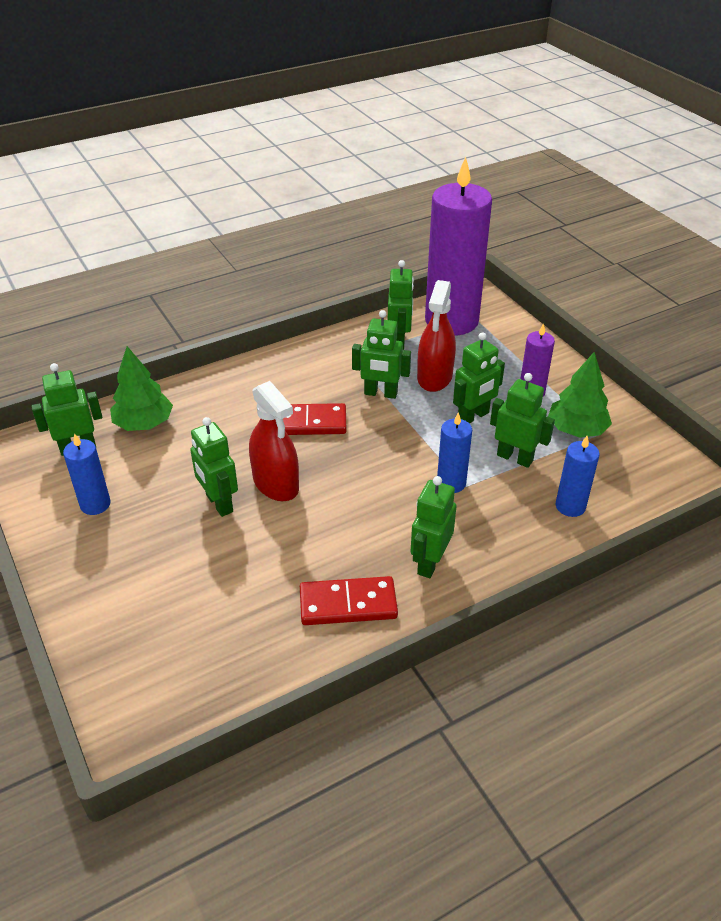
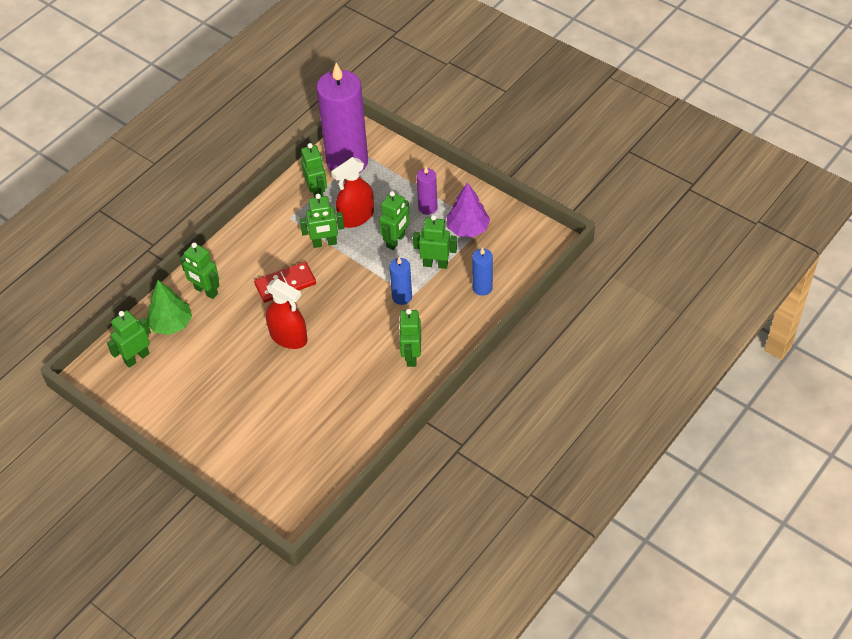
camera: 20 degrees left, 10 degrees up
(95, 504) = (177, 393): blue candle -> none
(219, 503) = (259, 364): green robot -> green robot (206, 291)
(348, 604) = (374, 400): red domino -> none
(434, 377) = (356, 217): red spray bottle -> red spray bottle turned 60 degrees clockwise
(576, 430) = (468, 228): green tree -> purple tree

